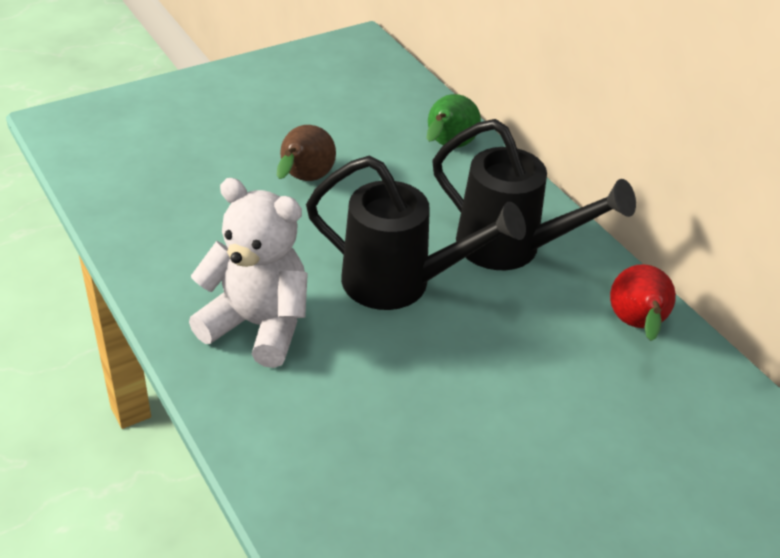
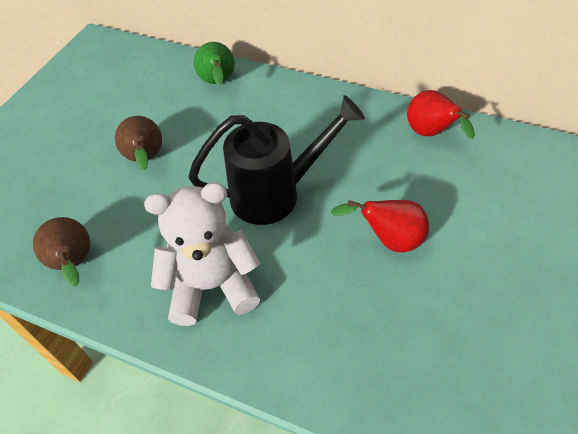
camera: 30 degrees left, 10 degrees up
(157, 233) = (74, 264): none -> brown pear
(473, 395) = (389, 240): none -> red pear
(511, 249) = (319, 128): black watering can -> none

